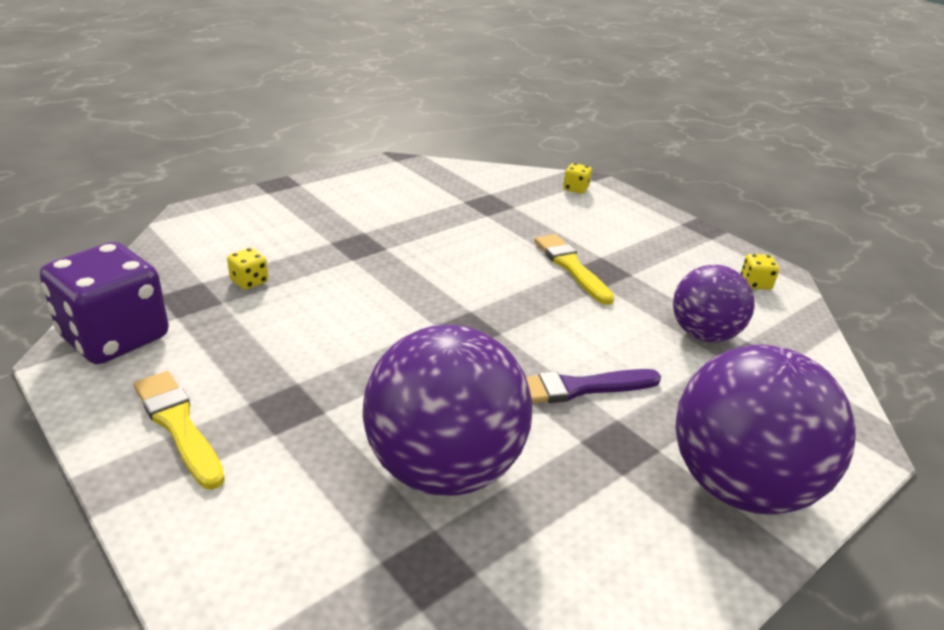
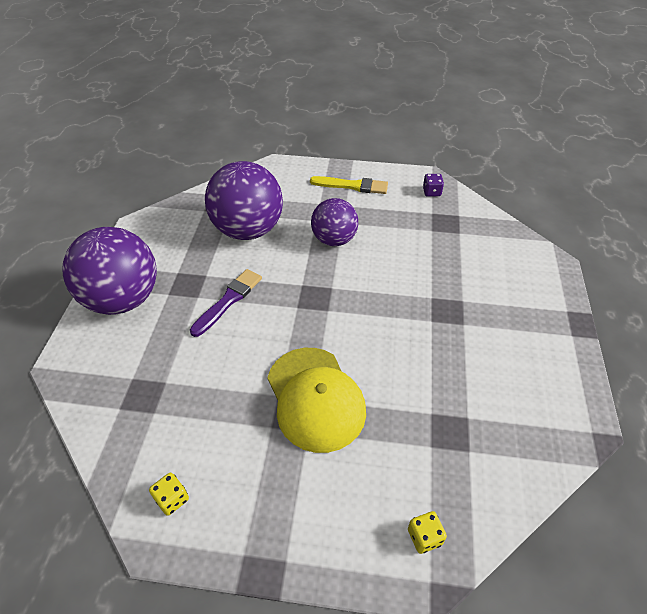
camera: 140 degrees right, 15 degrees up
(115, 337) = (431, 192): purple dice -> purple dice, size x0.40
(249, 281) = (444, 247): yellow dice -> none
(571, 267) = (315, 398): yellow brush -> yellow cap
(703, 334) = (185, 395): purple ball -> purple ball (334, 240)

